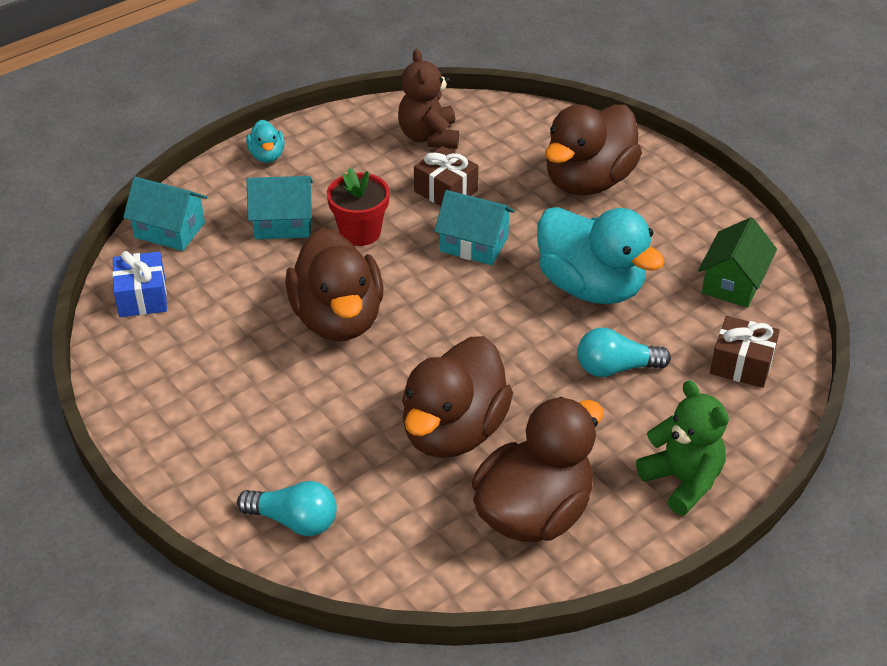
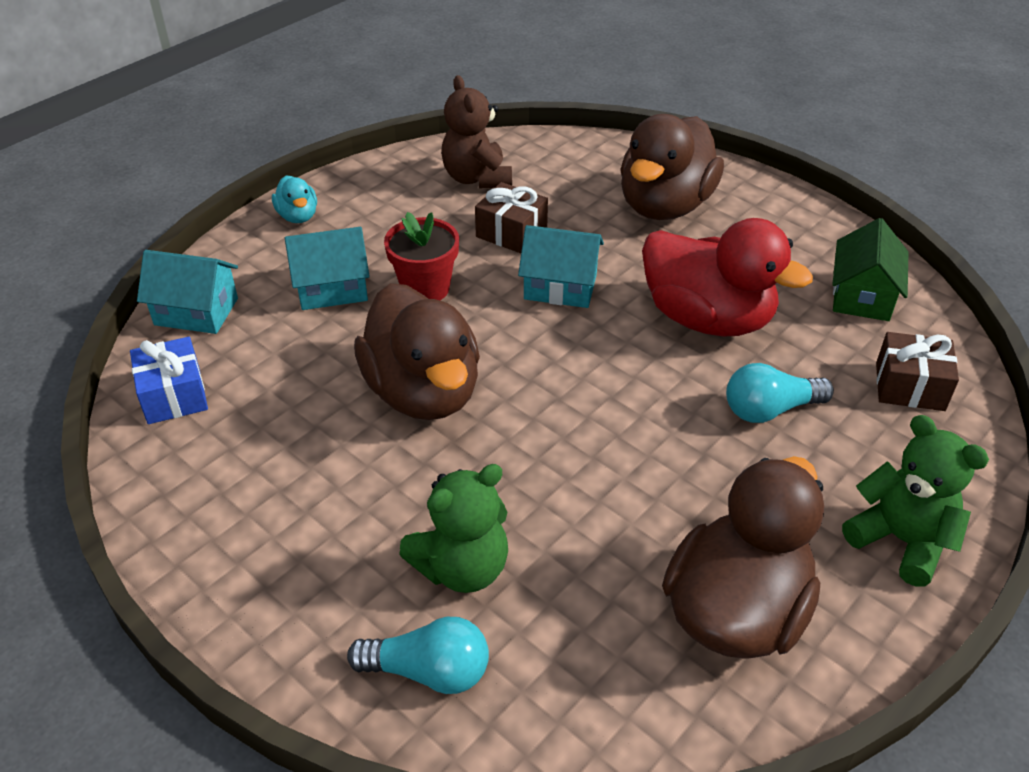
camera: 10 degrees left, 0 degrees up
(336, 454) = (462, 567): none -> green teddy bear
(453, 431) = (602, 515): brown duck -> none
(591, 286) = (707, 318): turquoise duck -> red duck

